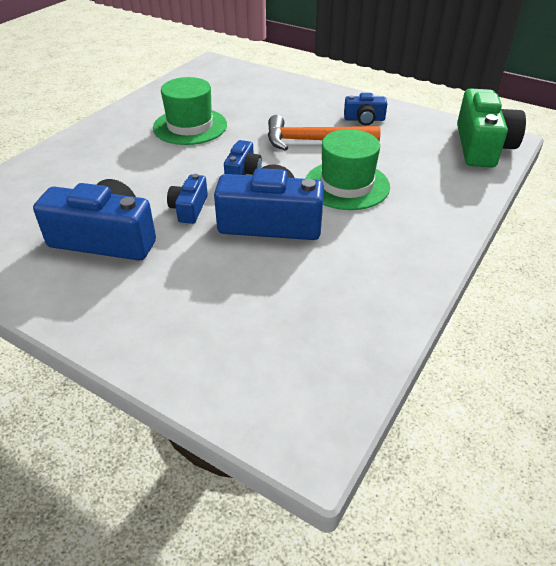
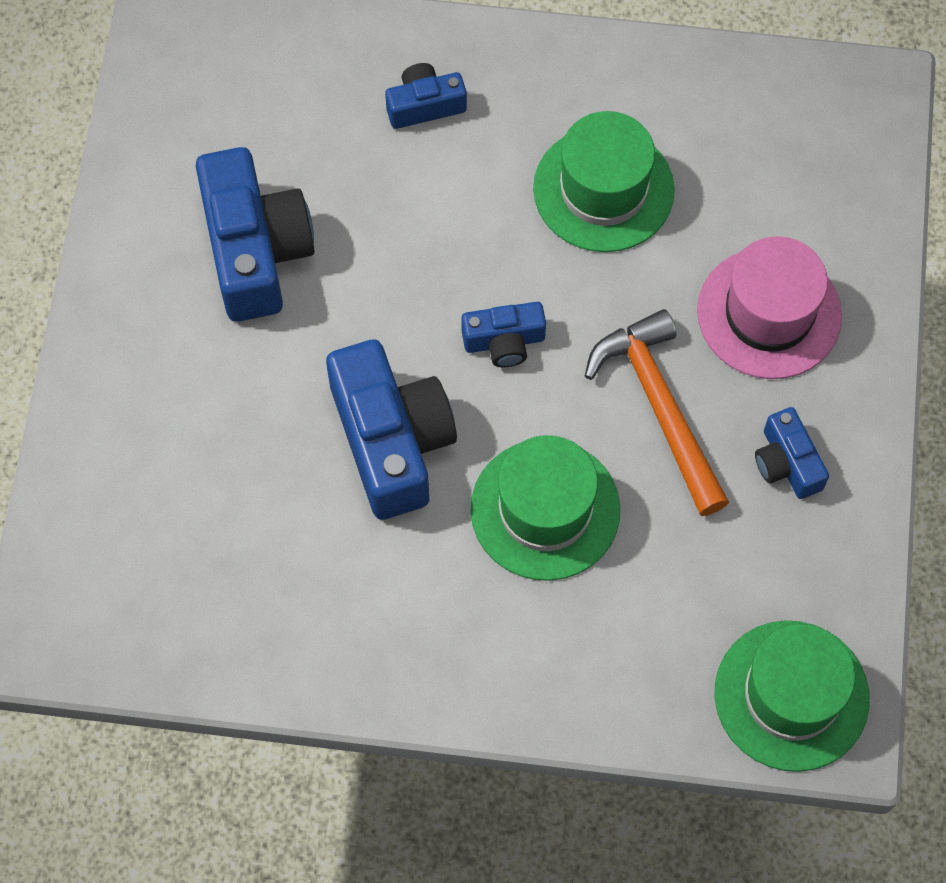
camera: 65 degrees right, 25 degrees up
(189, 208) = (372, 315): blue camera -> blue camera (425, 105)
(289, 105) = (769, 313): none -> pink hat
(482, 146) = (791, 695): green camera -> green hat

